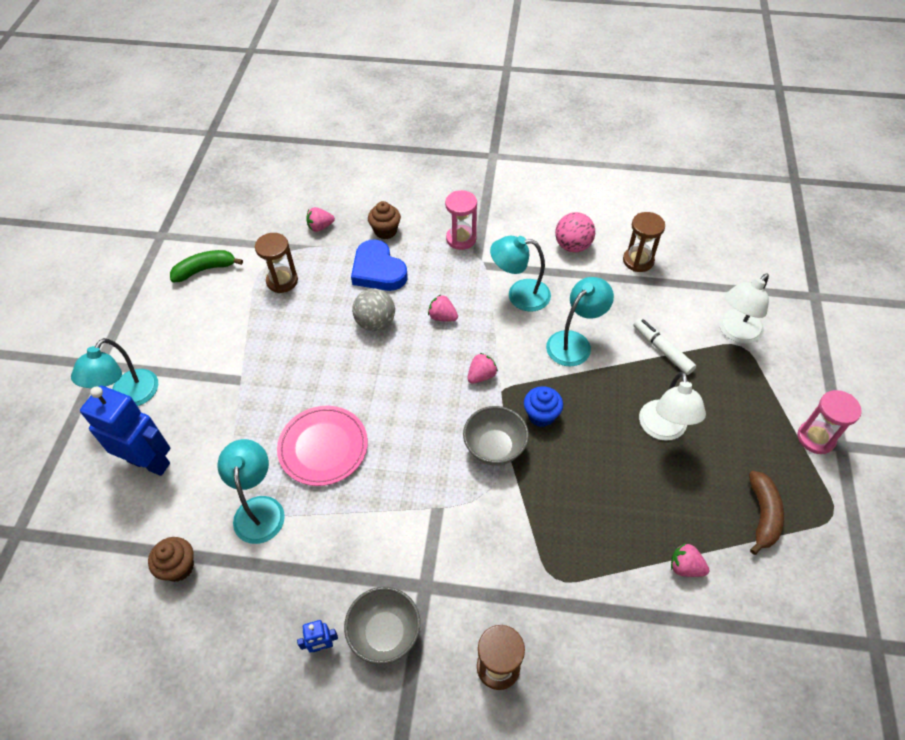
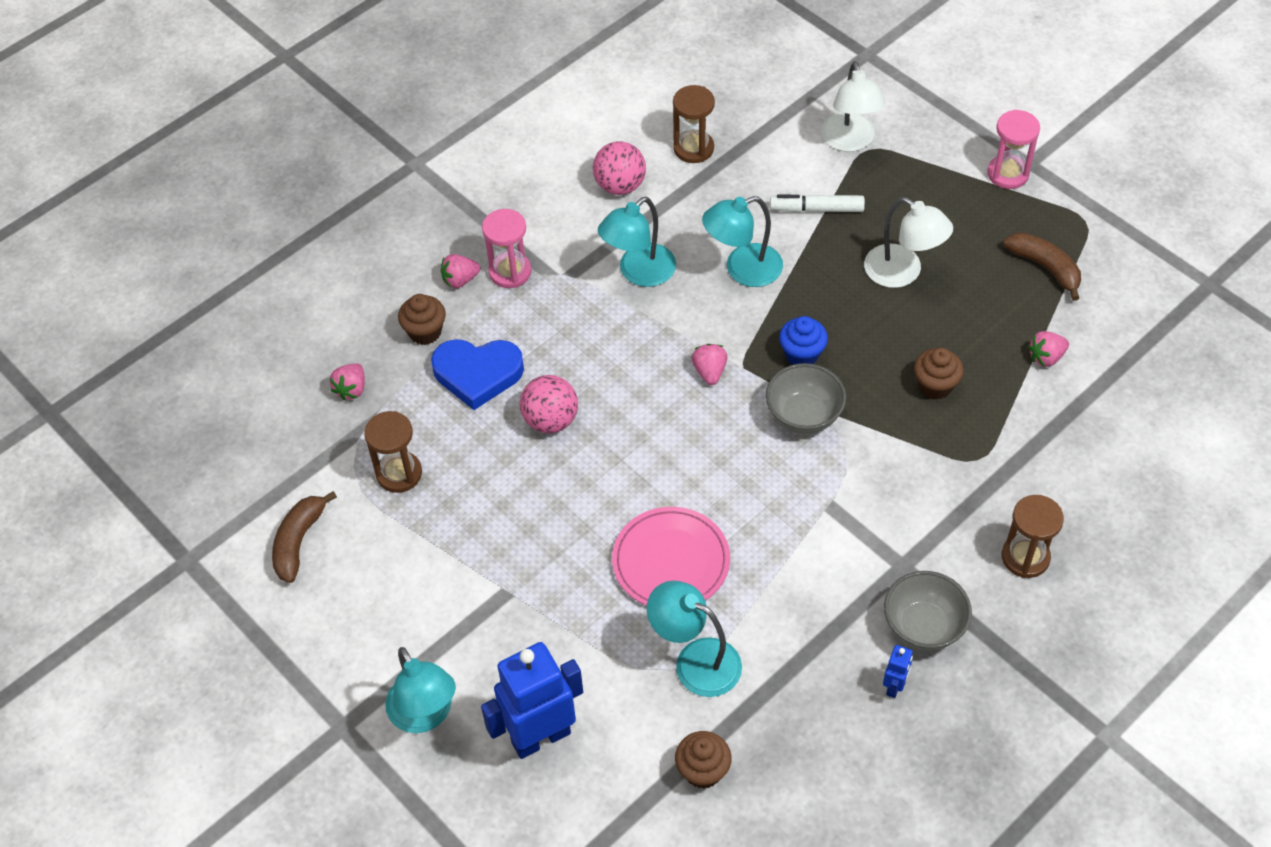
camera: 50 degrees left, 0 degrees up
(205, 269) = (299, 541): green banana -> brown banana
(375, 322) = (550, 420): grey ball -> pink ball
(442, 317) = (602, 356): pink strawberry -> pink strawberry (460, 280)
(574, 342) = (742, 269): turquoise lamp -> turquoise lamp turned 105 degrees counterclockwise
(591, 510) = (935, 386): none -> brown cupcake

